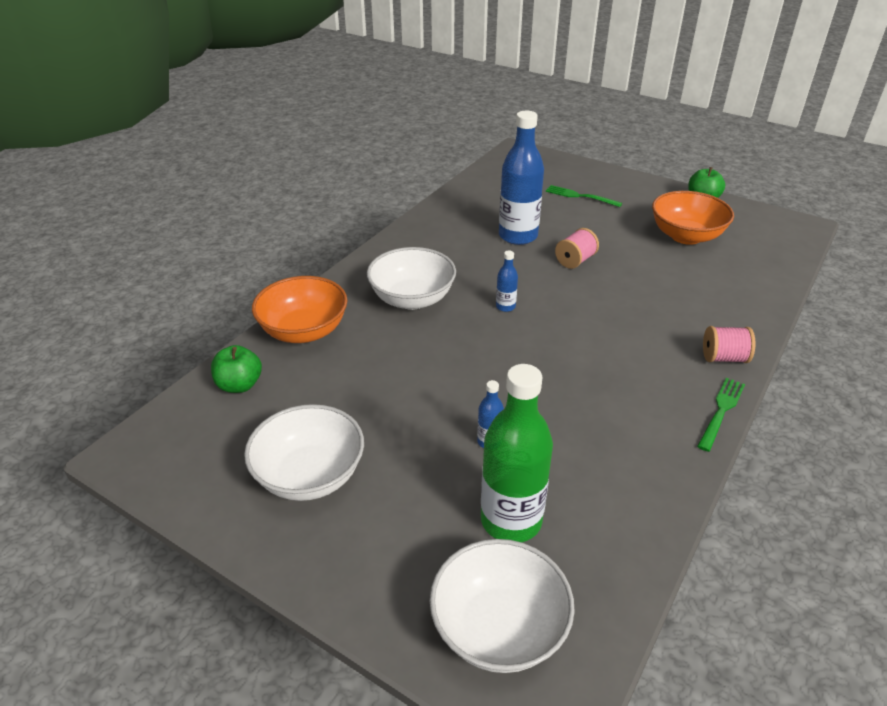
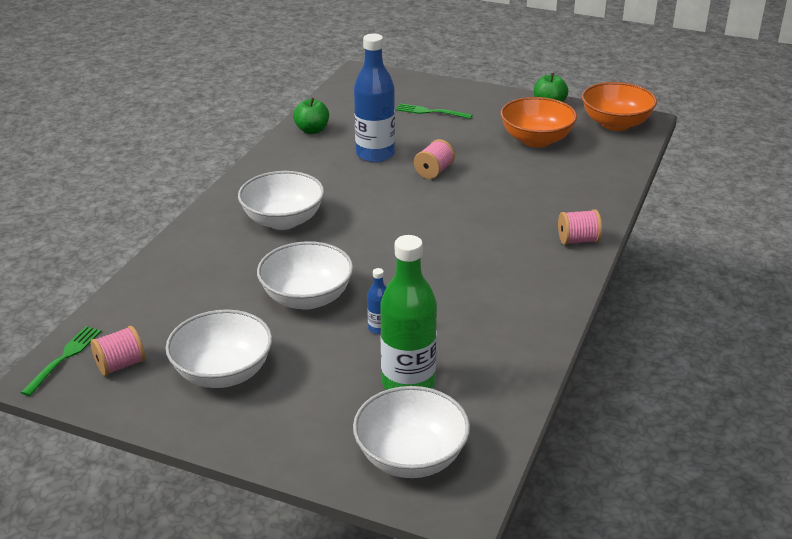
camera: 10 degrees left, 5 degrees down
(207, 450) = (121, 365): none -> pink spool
(239, 385) = (135, 310): green apple -> green apple (312, 130)
(304, 331) = (184, 258): orange bowl -> orange bowl (615, 124)
(418, 393) = (307, 298): none -> white bowl
(505, 306) = (374, 218): blue bottle -> none
(721, 411) = (578, 282): green fork -> green fork (64, 358)

